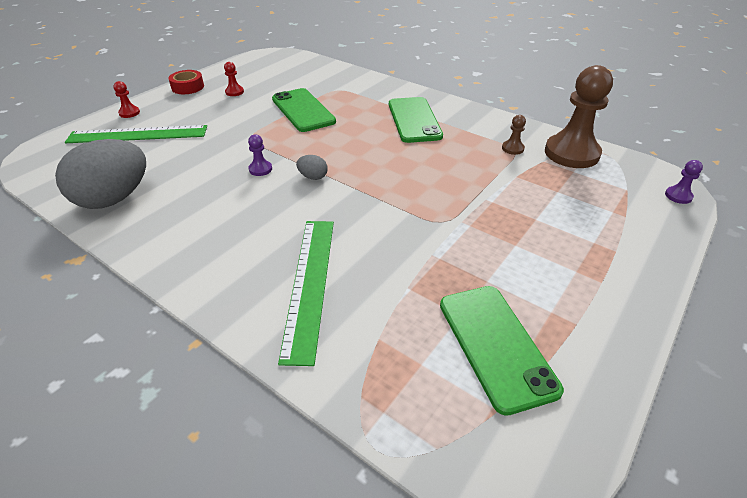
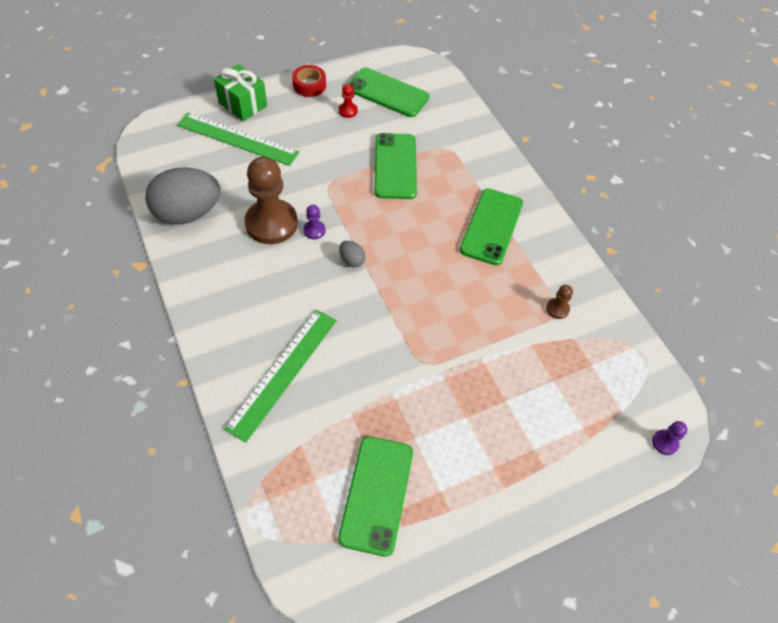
camera: 25 degrees right, 15 degrees up
(129, 113) = (243, 104): red pawn -> green gift
(261, 74) = (387, 93): none -> green phone
(571, 153) = (610, 342): brown pawn -> brown pawn (271, 223)

